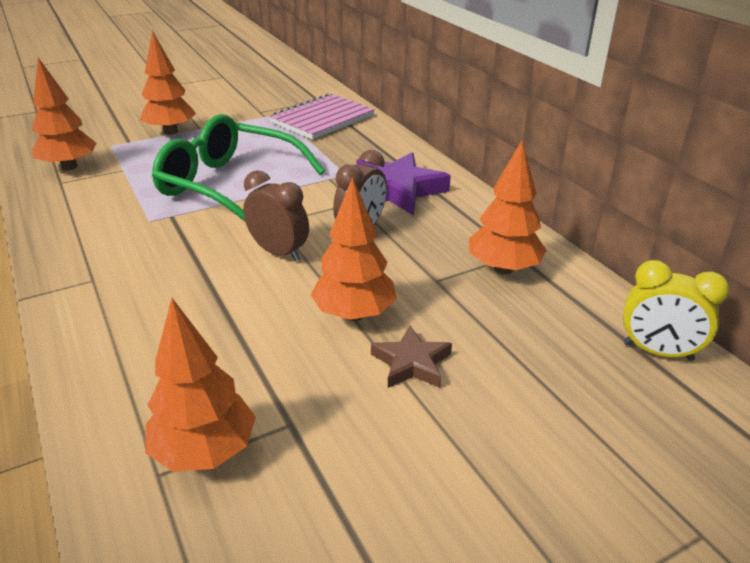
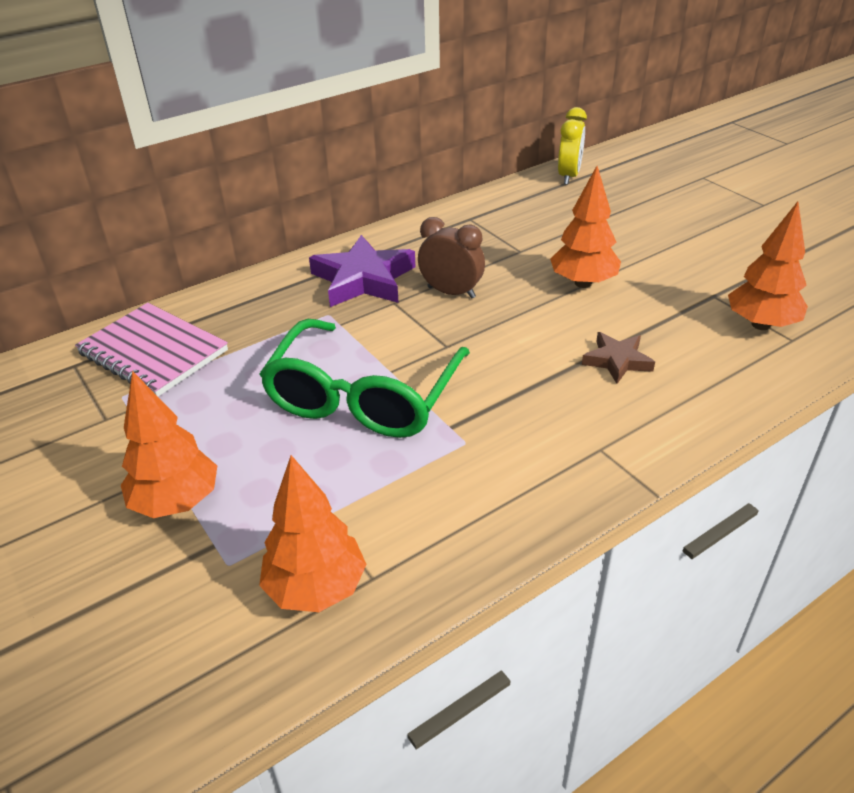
camera: 95 degrees left, 5 degrees up
(279, 252) = (505, 334): brown clock -> none
(411, 363) = (626, 255): brown star -> brown star (617, 361)
(503, 269) = (493, 224): orange tree -> none

